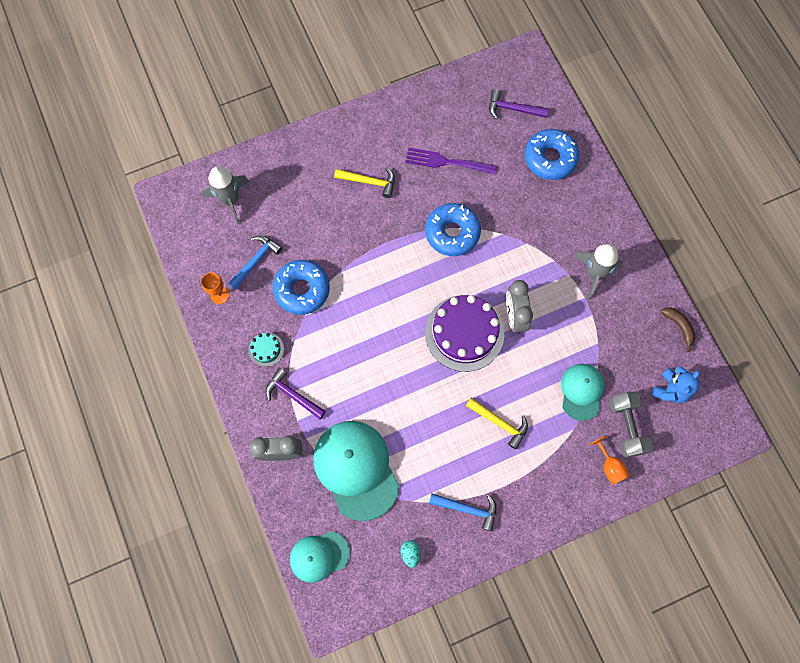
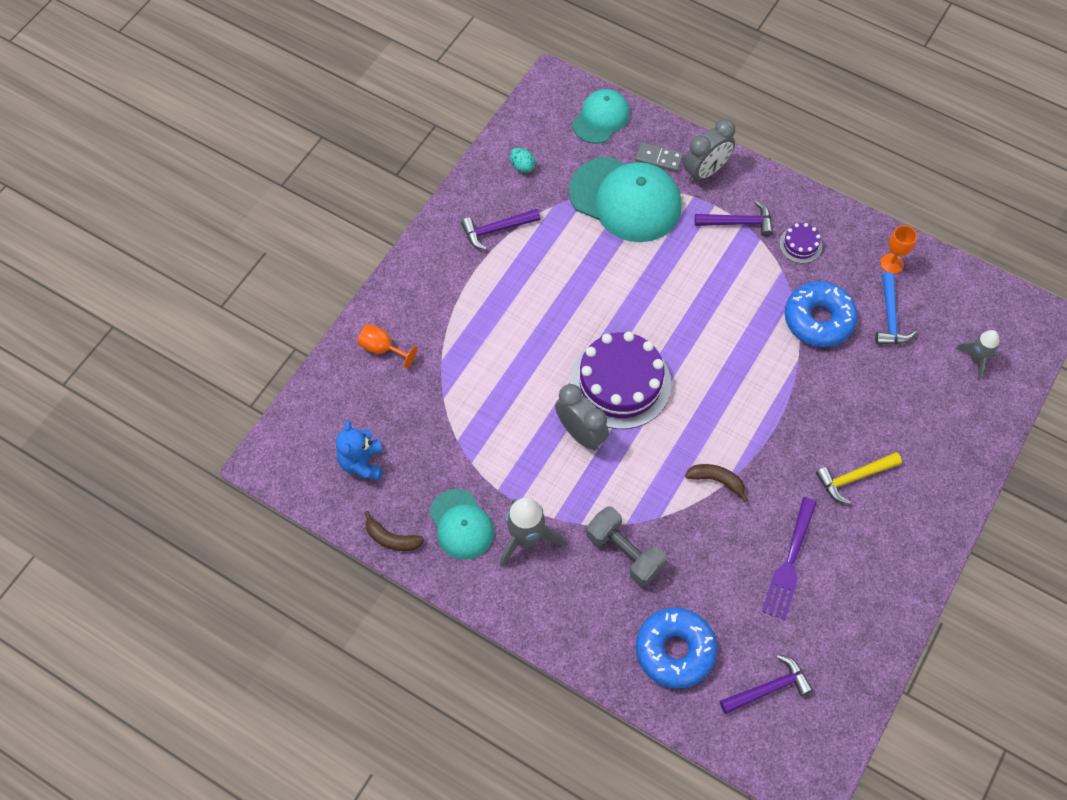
camera: 145 degrees right, 10 degrees down
(230, 200) = (976, 359): grey rocket -> grey rocket, size x0.64
(266, 349) = (800, 245): turquoise cake -> purple cake
(305, 488) = (658, 158): none -> grey domino
(447, 162) = (789, 561): purple fork -> purple fork turned 135 degrees clockwise
(452, 233) = (716, 480): blue donut -> brown banana
(467, 509) = (496, 230): blue hammer -> purple hammer
(499, 423) = (520, 320): yellow hammer -> none
(581, 391) = (456, 401): turquoise cap -> turquoise cap (461, 524)
(626, 427) = (387, 396): grey dumbbell -> grey dumbbell (624, 552)

